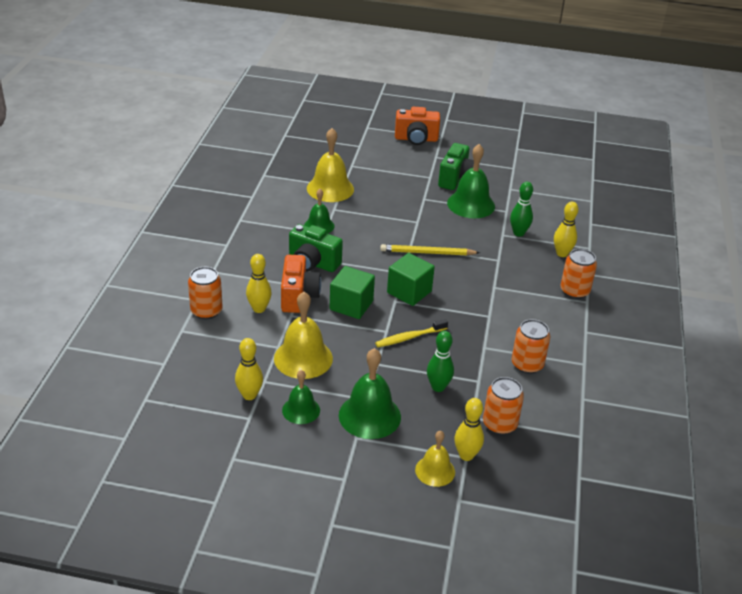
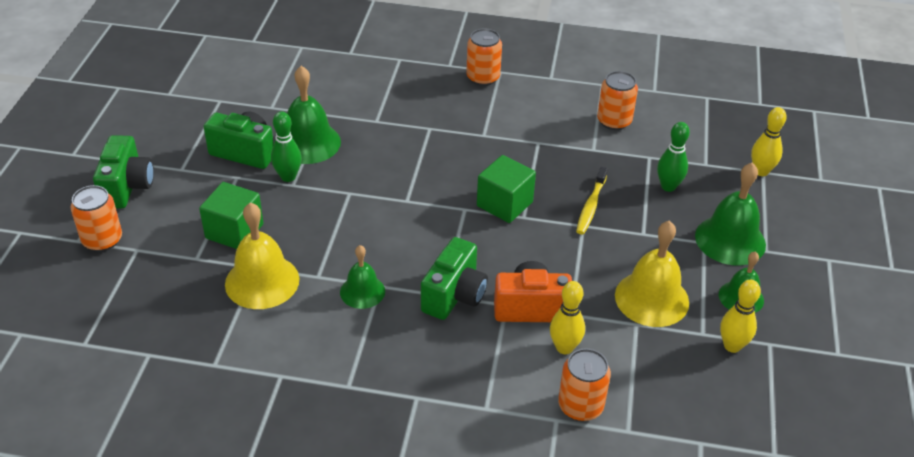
camera: 90 degrees left, 5 degrees up
(351, 305) = (540, 256): green cube -> green cube (234, 231)
(409, 337) = (591, 206): yellow toothbrush -> yellow toothbrush turned 45 degrees clockwise
(416, 139) = (127, 187): orange camera -> green camera
(427, 253) = (420, 185): yellow pencil -> none
(435, 471) = (790, 193): yellow bell -> none
(499, 424) = (709, 146): orange can -> orange can (102, 240)
(518, 233) = (373, 108): green bowling pin -> green bowling pin (288, 177)
(562, 253) = (413, 79): yellow bowling pin -> none

